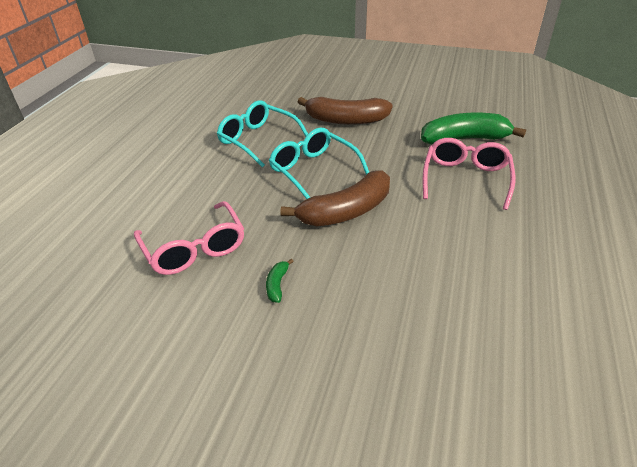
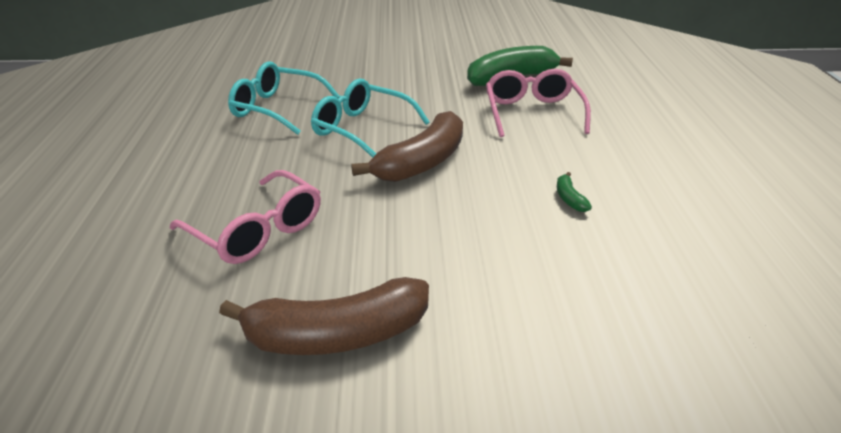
camera: 20 degrees left, 5 degrees down
(277, 285) = (382, 247): green banana -> green banana (569, 198)
(345, 120) = (372, 76): brown banana -> brown banana (336, 335)

